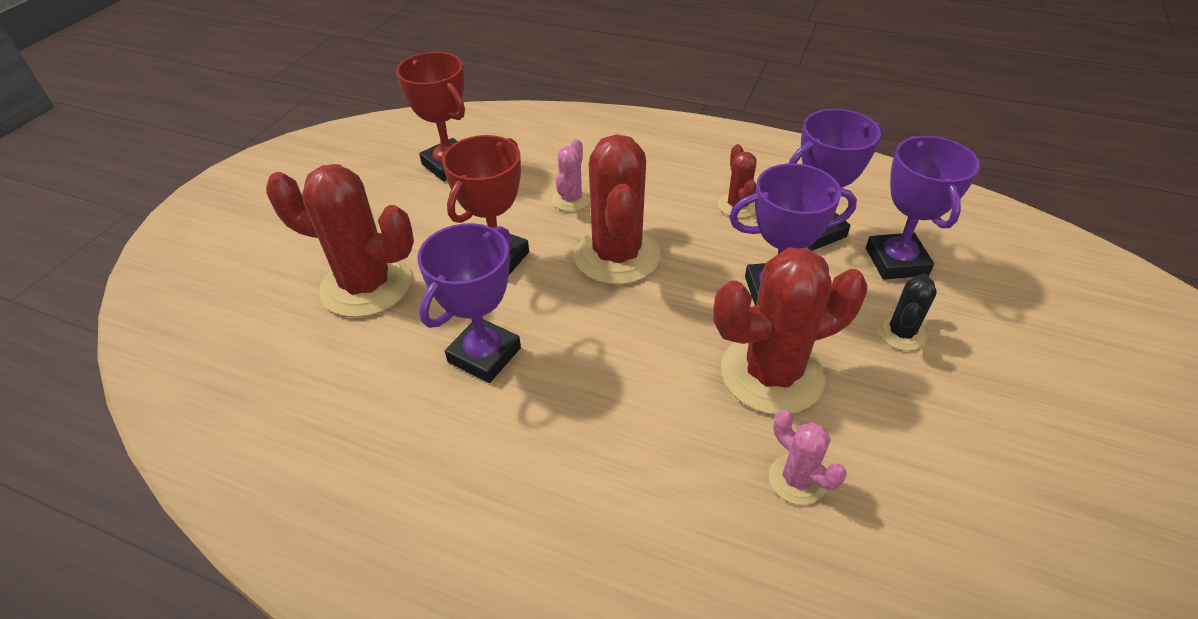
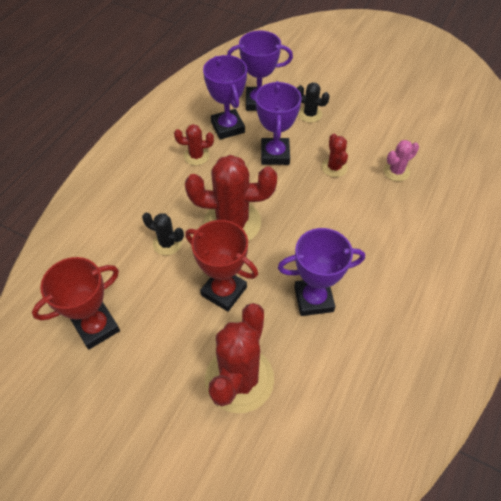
camera: 85 degrees left, 10 degrees up
(484, 355) = (313, 299): purple trophy -> purple trophy turned 45 degrees counterclockwise
(571, 199) = (167, 243): pink cactus -> black cactus
(772, 374) = (334, 167): red cactus -> red cactus, size x0.49

